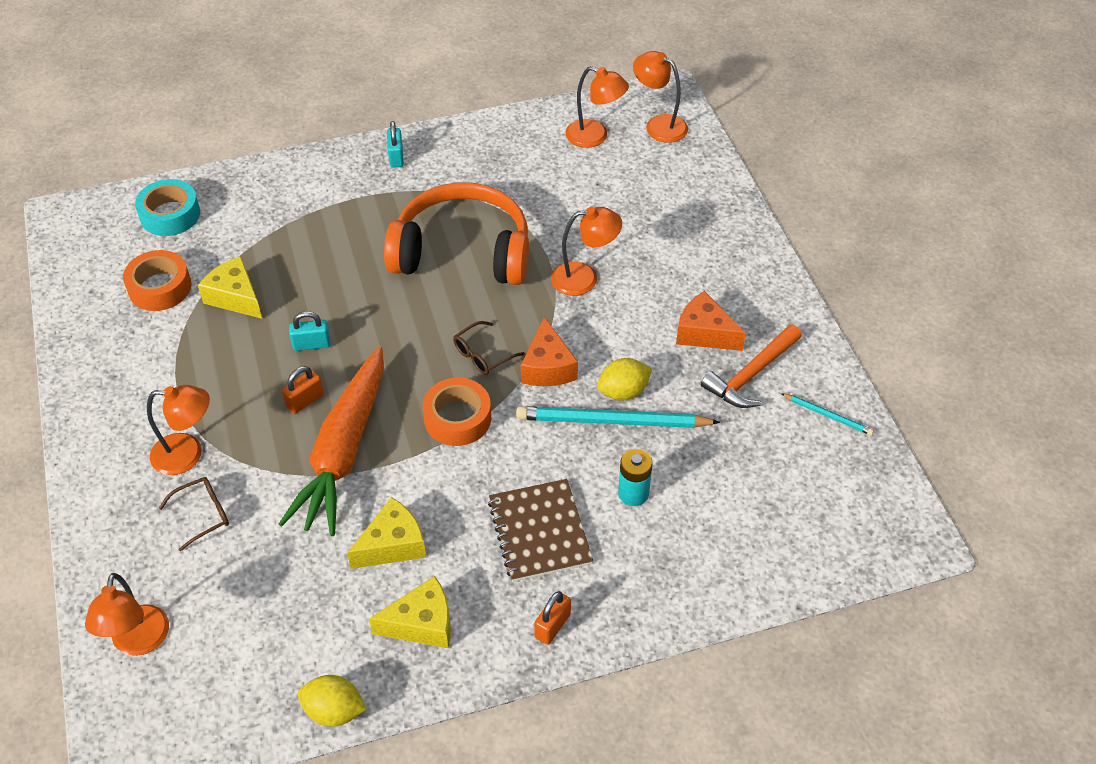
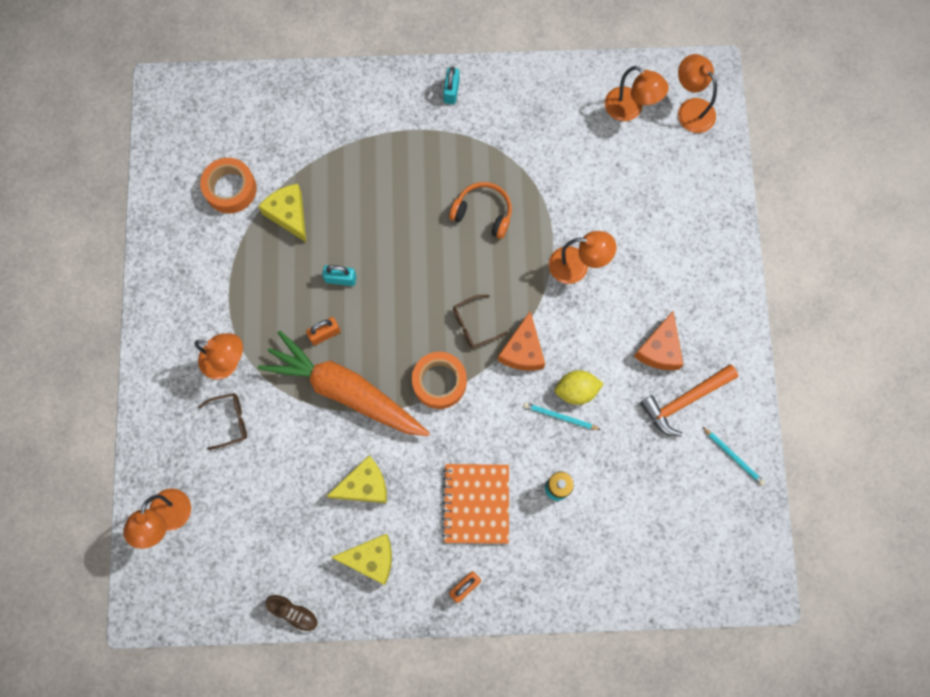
camera: 15 degrees right, 25 degrees up
(170, 215) = (250, 111): turquoise tape -> none
(334, 711) = (294, 612): yellow lemon -> brown shoe
(344, 452) = (345, 391): orange carrot -> orange carrot turned 90 degrees clockwise
(462, 252) = (483, 213): orange headphones -> orange headphones, size x0.50
(539, 532) = (476, 503): brown notebook -> orange notebook
(613, 421) = (560, 417): turquoise pencil -> turquoise pencil, size x0.49
(704, 333) = (659, 349): orange cheese -> orange cheese turned 120 degrees counterclockwise

